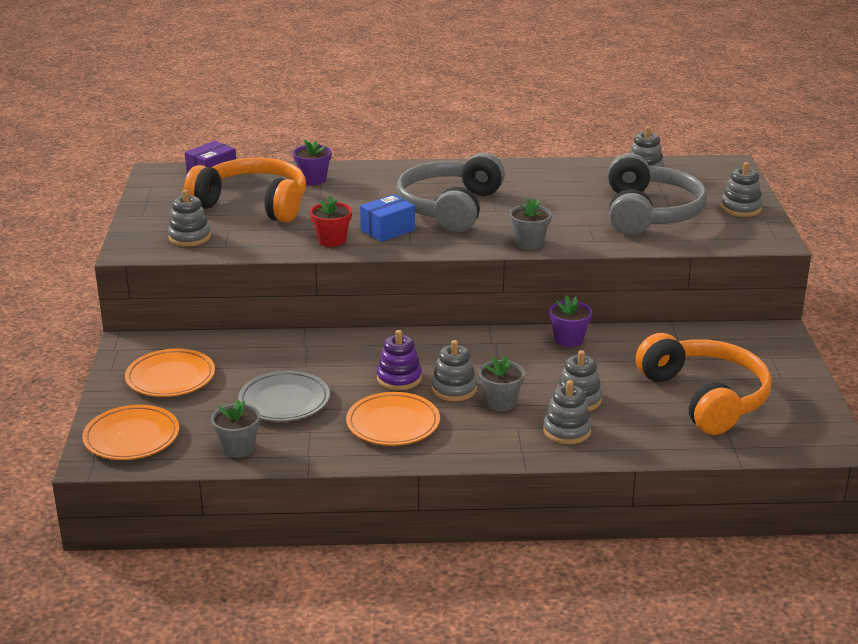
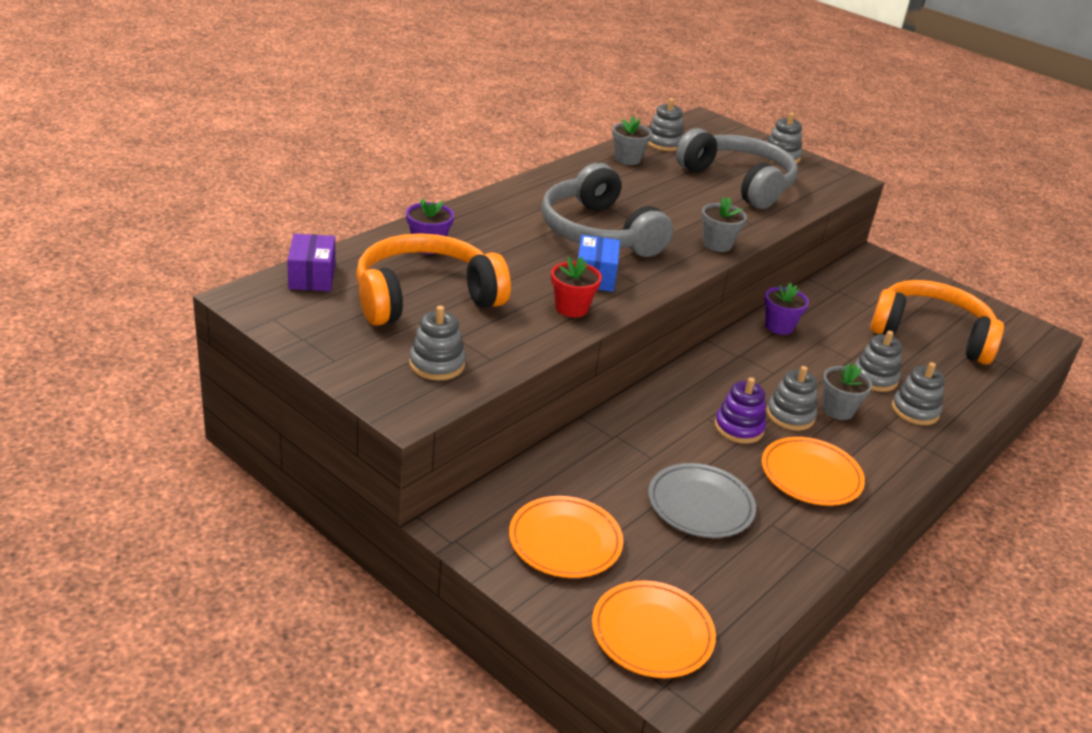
camera: 50 degrees left, 5 degrees up
(238, 448) = (753, 580): grey flower pot -> grey flower pot (627, 159)

